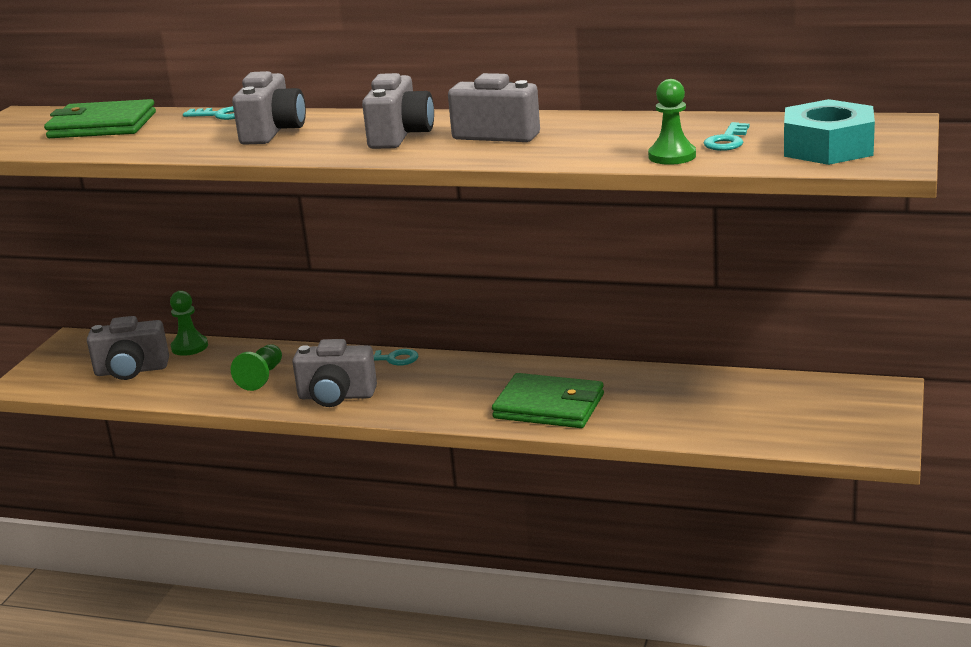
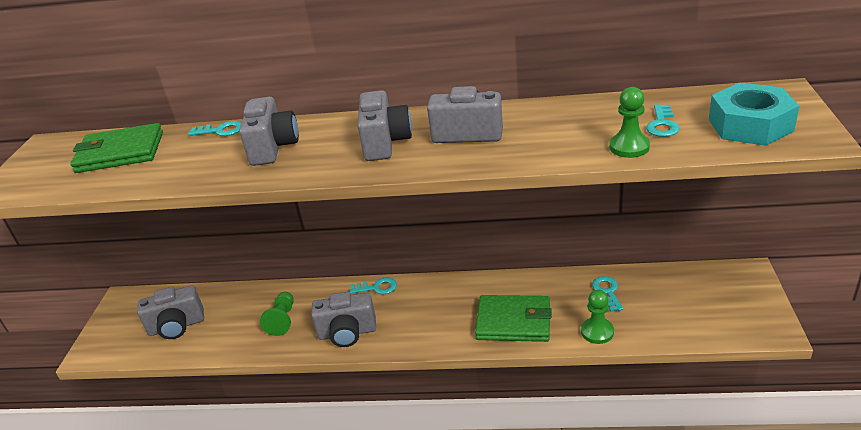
camera: 10 degrees left, 10 degrees up
(189, 347) = (216, 295): green pawn -> green pawn (597, 332)
(686, 390) = (607, 292): none -> turquoise key

